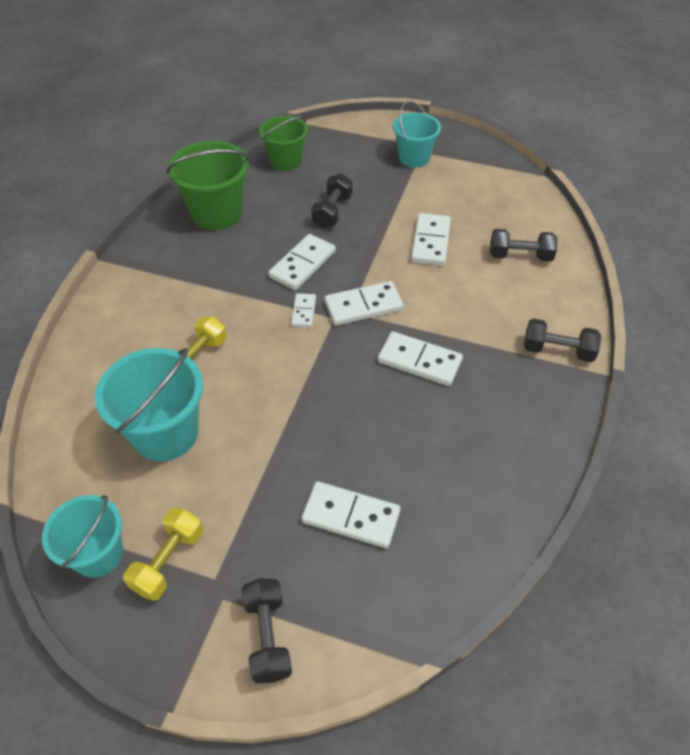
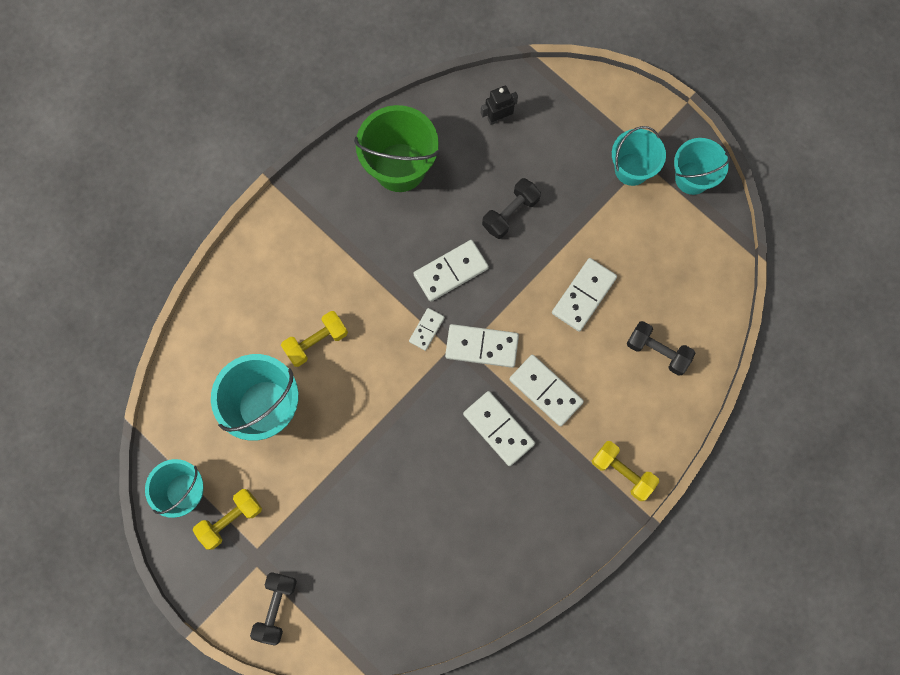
camera: 25 degrees right, 25 degrees up
(286, 161) = (498, 118): green bucket -> black robot
(351, 516) = (373, 545): white domino -> white domino (546, 391)
(464, 149) = (692, 178): none -> turquoise bucket
(557, 351) = (622, 472): black dumbbell -> yellow dumbbell

